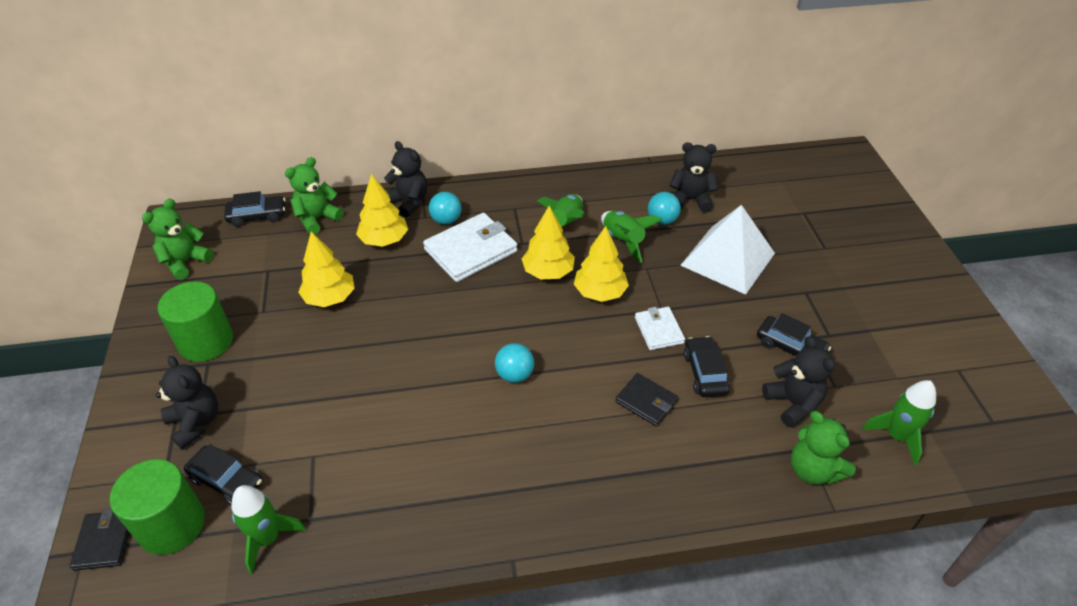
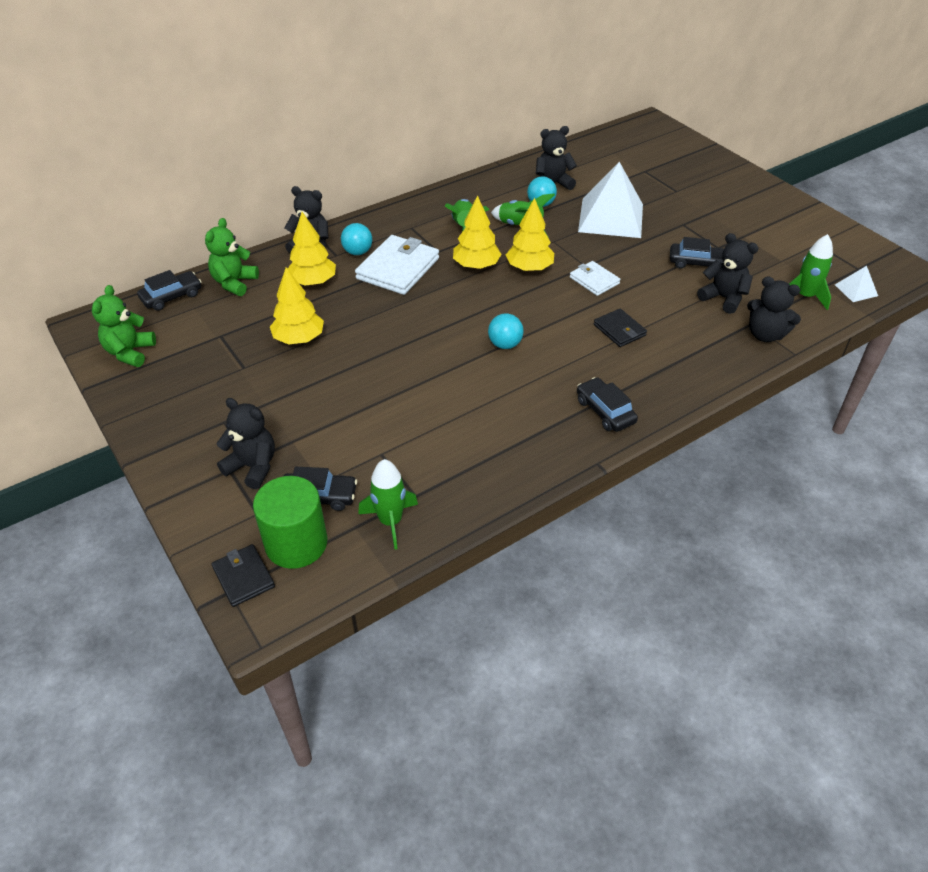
camera: 25 degrees left, 0 degrees up
(206, 341) = (208, 406): green cylinder -> none
(646, 401) = (619, 330): black wallet -> black wallet turned 45 degrees clockwise
(705, 373) = (648, 298): black car -> black car (605, 411)
(813, 470) = (765, 335): green teddy bear -> black teddy bear
(971, 451) = (856, 290): none -> white pyramid

